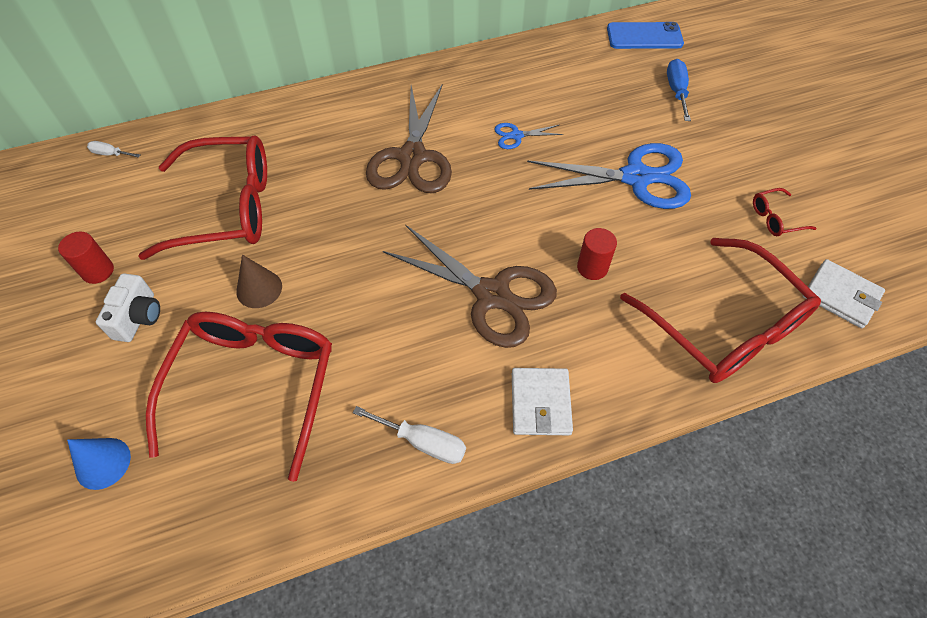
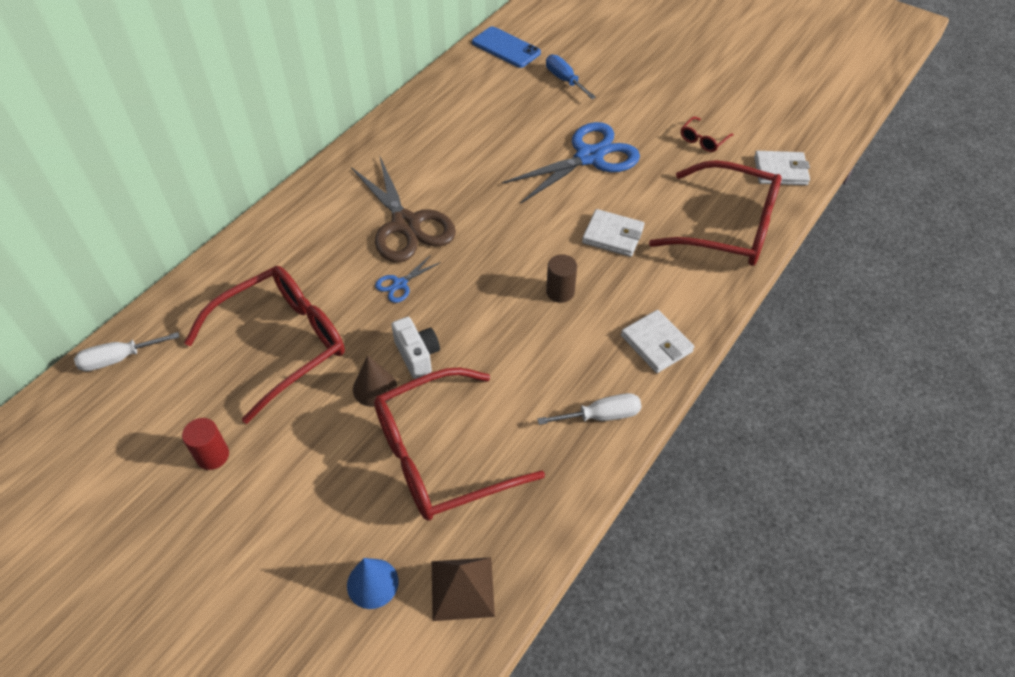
camera: 35 degrees left, 5 degrees down
(110, 154) = (118, 359): white screwdriver -> white screwdriver, size x1.62
(138, 317) = (290, 467): white camera -> white camera (417, 355)
(162, 522) = (462, 588): none -> brown pyramid
(254, 385) = (441, 456): red glasses -> red glasses turned 90 degrees counterclockwise
(492, 295) = (560, 292): brown scissors -> brown cylinder
(516, 136) = (474, 168): blue scissors -> blue scissors (400, 284)
(592, 267) = (613, 235): red cylinder -> white wallet
(644, 36) = (506, 48): blue phone -> blue phone turned 75 degrees clockwise

